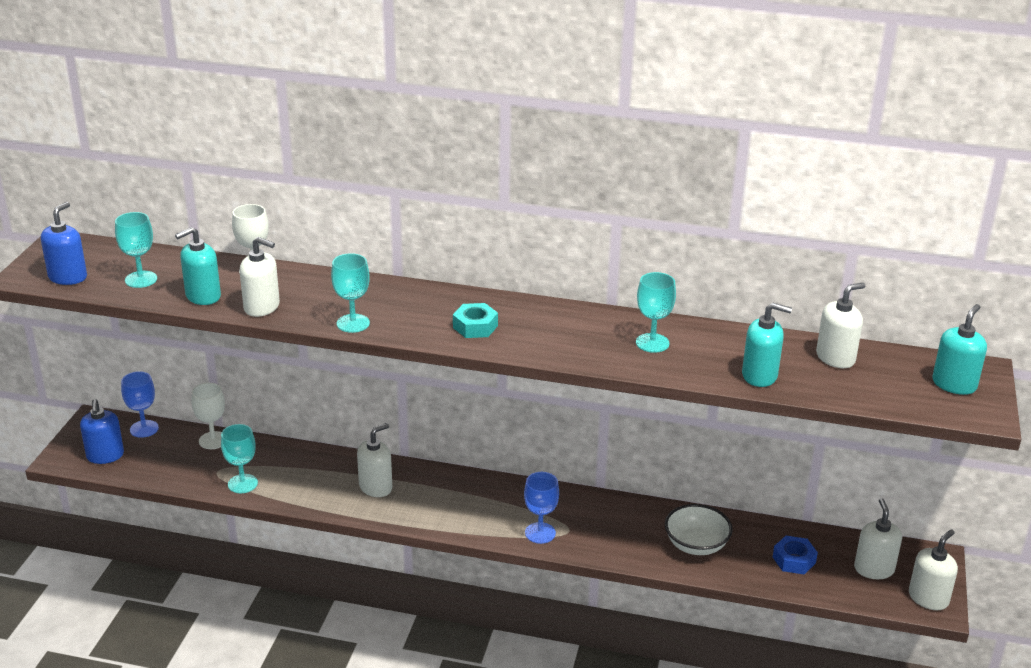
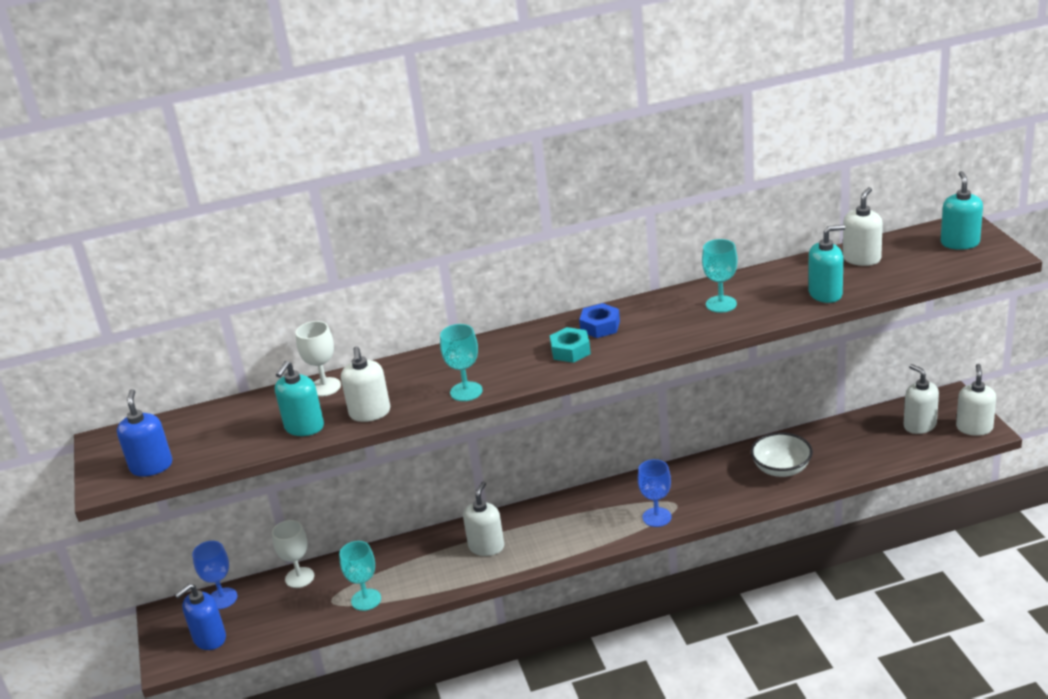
camera: 25 degrees left, 0 degrees up
(105, 456) = (209, 638): blue soap dispenser -> blue soap dispenser turned 90 degrees clockwise
(141, 279) = (226, 438): turquoise goblet -> none
(262, 307) = (370, 413): white soap dispenser -> white soap dispenser turned 90 degrees clockwise
(794, 560) = (860, 446): blue nut -> blue nut (600, 326)

